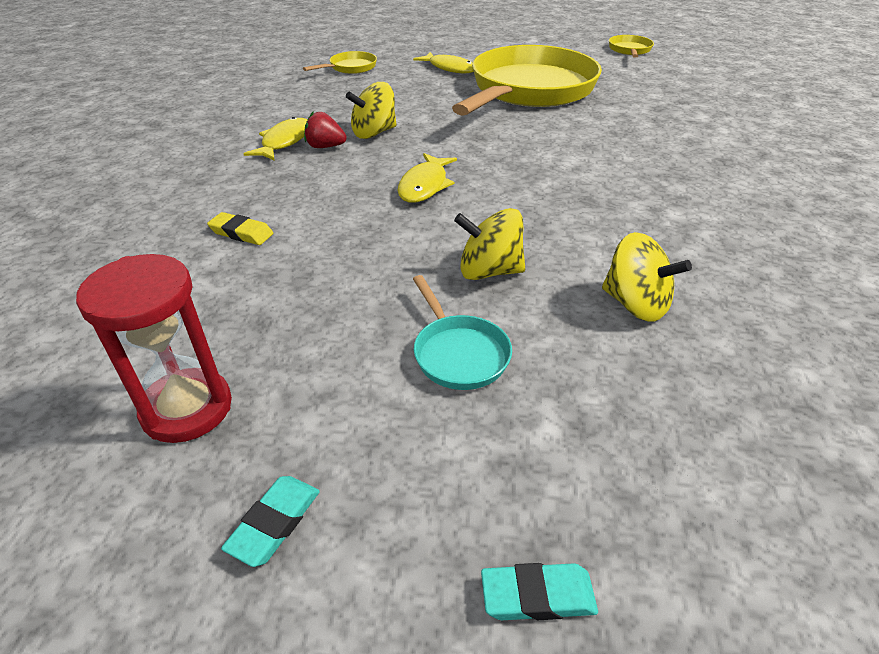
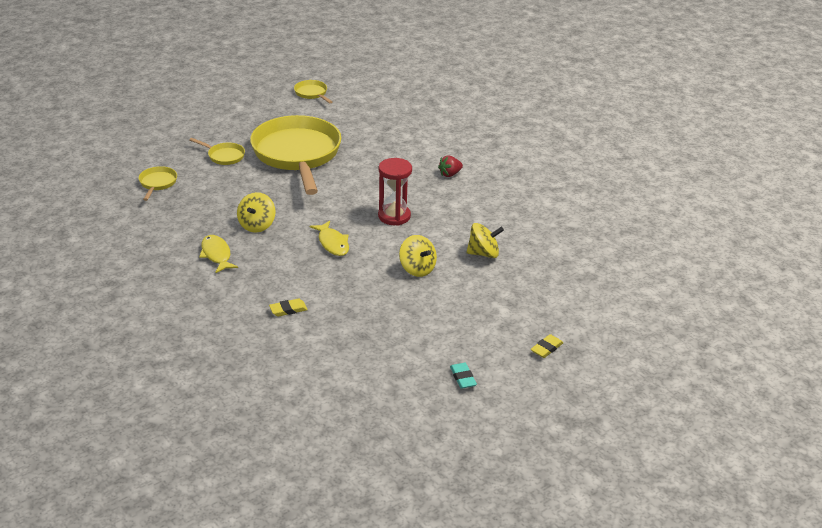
camera: 45 degrees left, 5 degrees down
(187, 408) = (387, 372): red hourglass -> red hourglass (394, 216)
(325, 147) = (245, 246): red strawberry -> red strawberry (450, 174)
(450, 68) = (224, 156): yellow fish -> yellow pan
(458, 353) = (448, 304): turquoise pan -> none
(489, 271) = (417, 269): yellow spinning top -> yellow spinning top turned 90 degrees counterclockwise
(537, 595) = (546, 348): turquoise eraser -> yellow eraser

